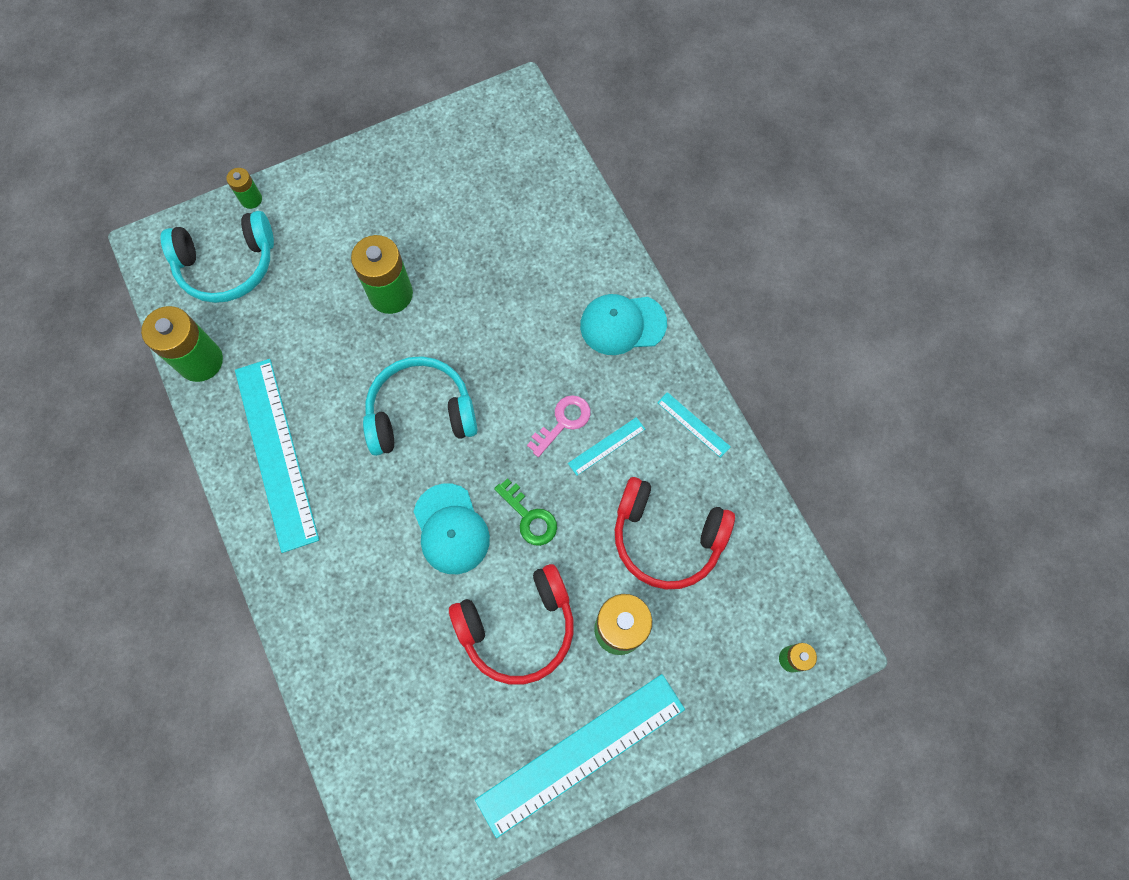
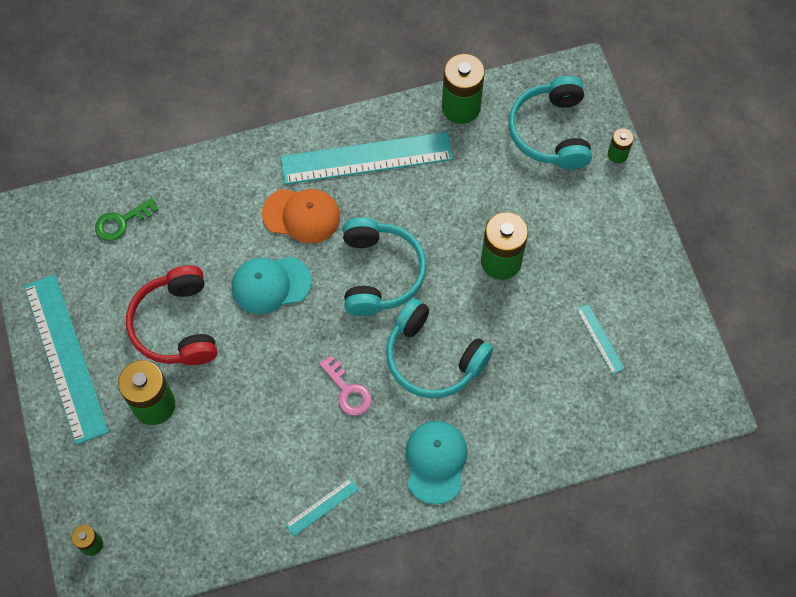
camera: 100 degrees right, 5 degrees down
(358, 512) = (301, 215): none -> orange cap
(511, 344) = (433, 358): none -> turquoise headphones
(529, 517) = (266, 348): green key -> green key (121, 222)
(606, 446) = (317, 424): turquoise ruler -> turquoise ruler (600, 339)
(666, 537) = (222, 460): red headphones -> none

